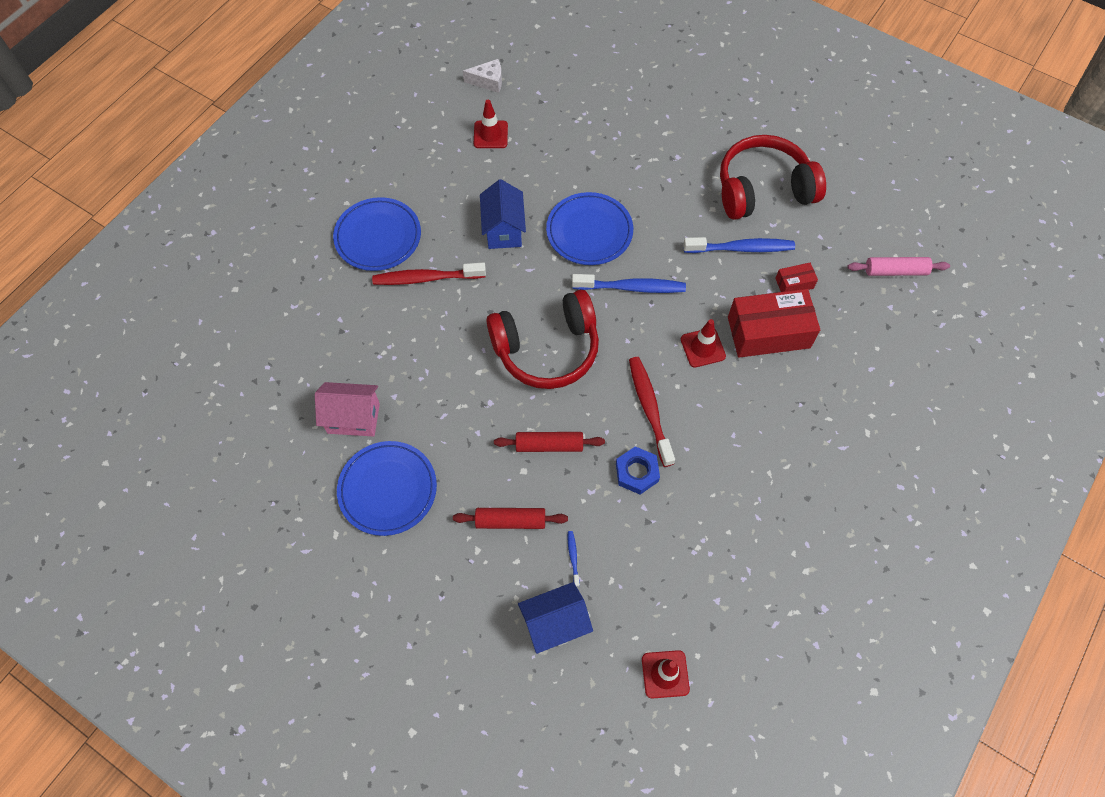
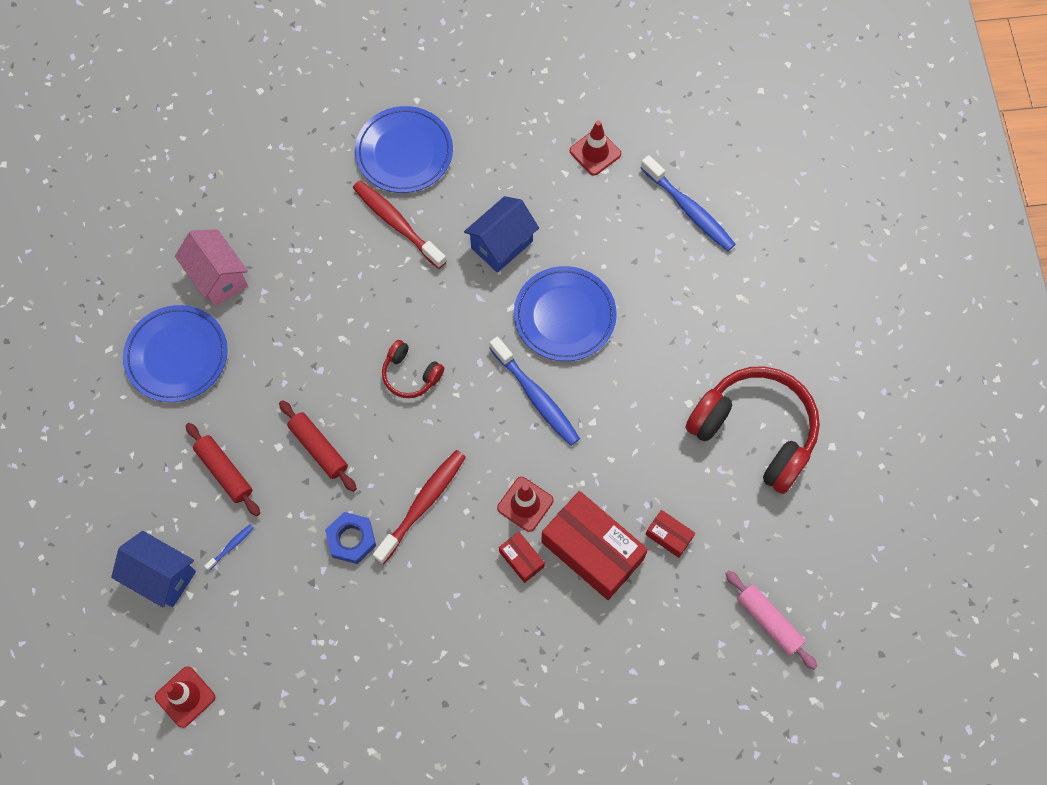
camera: 50 degrees right, 5 degrees up
(488, 81) = (654, 102): white cheese -> none
(547, 349) = (410, 375): red headphones -> red headphones, size x0.48
(740, 377) = (521, 559): none -> red box
(741, 248) = (666, 461): blue toothbrush -> blue toothbrush (689, 210)

